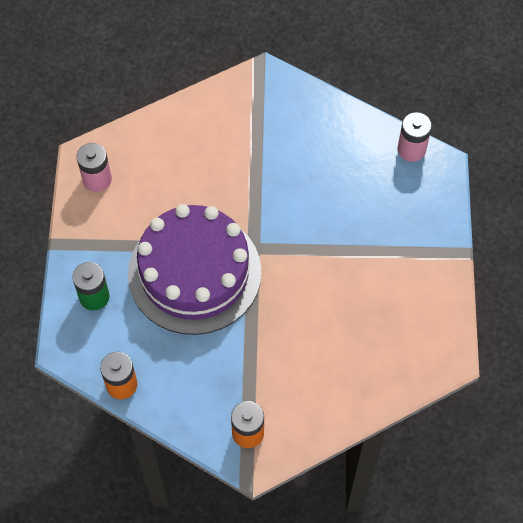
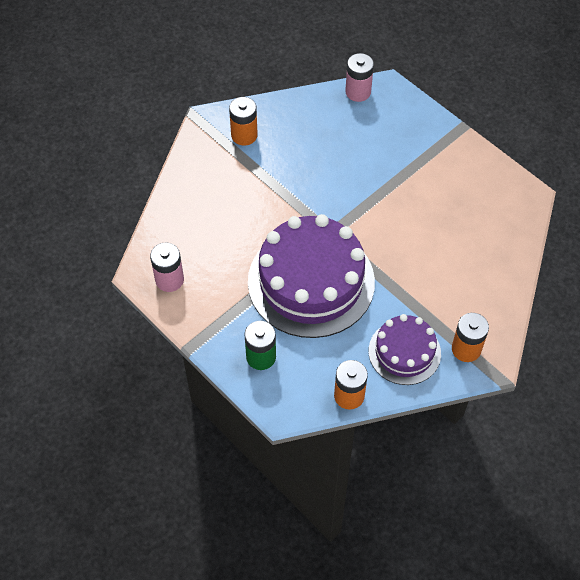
camera: 45 degrees left, 5 degrees down
(199, 391) = (404, 352): none -> purple cake
(279, 111) = (244, 135): none -> orange battery

